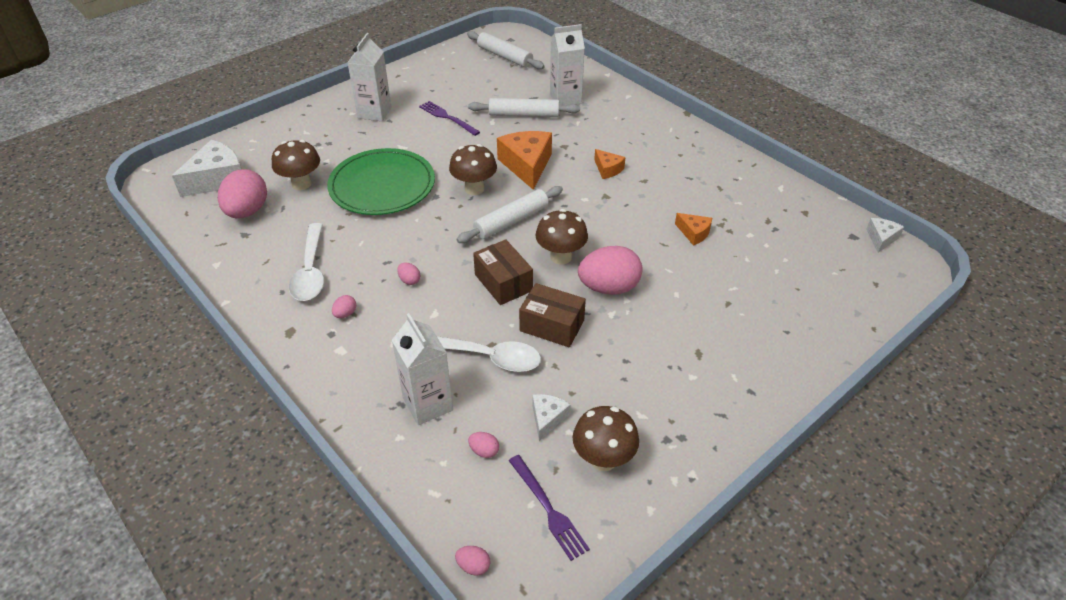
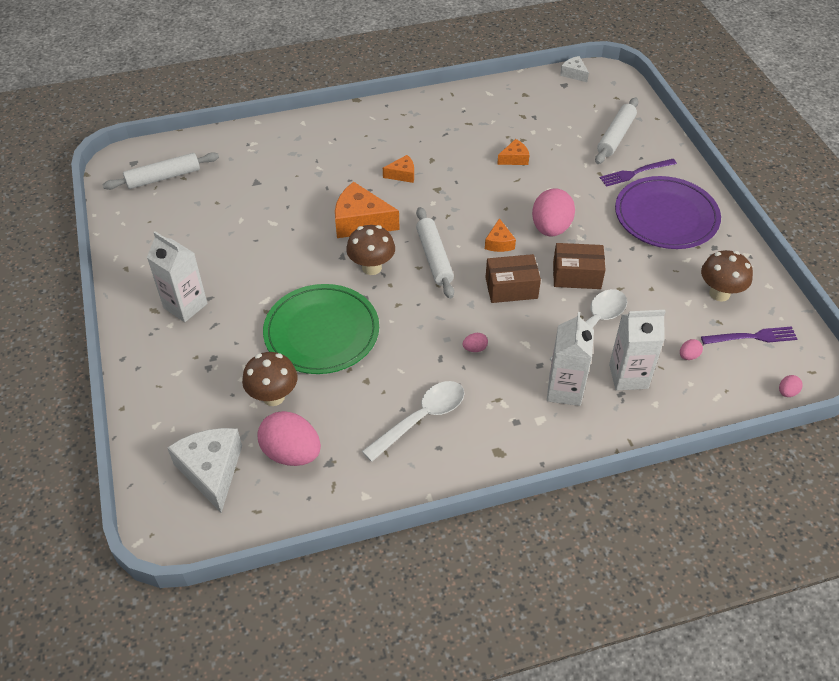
camera: 65 degrees left, 5 degrees up
(311, 271) = (421, 418): white spoon -> white spoon turned 60 degrees counterclockwise
(345, 314) = (495, 405): pink egg -> none
(447, 117) = (240, 252): purple fork -> purple fork (635, 173)
(524, 115) = (279, 198): white rolling pin -> white rolling pin (616, 136)
(547, 418) = (671, 310): white cheese -> none
(552, 326) = (576, 275): brown box -> brown box turned 45 degrees clockwise
(561, 257) = (499, 243): brown mushroom -> orange cheese
(565, 99) = (275, 162): white carton -> white carton (564, 390)
(701, 378) = (666, 216): none -> purple plate

